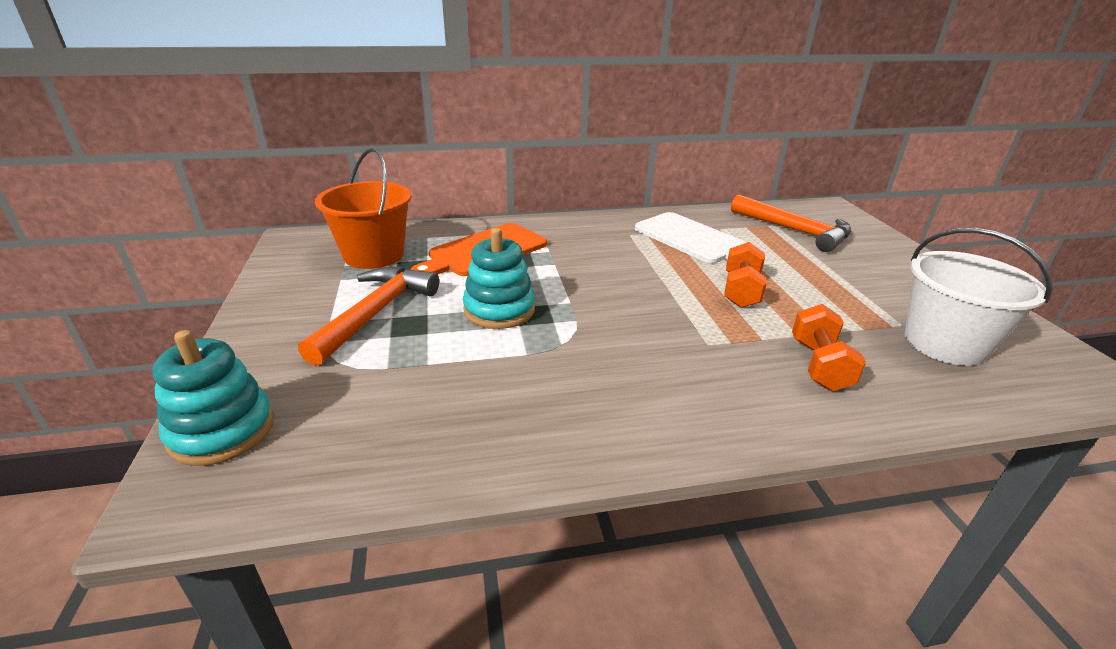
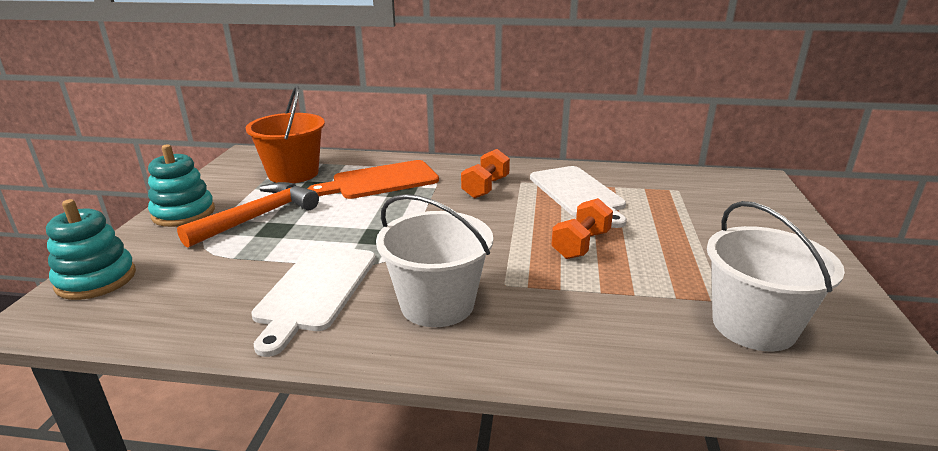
camera: 20 degrees right, 5 degrees down
(499, 310) = (352, 228): turquoise stacking toy -> turquoise stacking toy (183, 213)
(520, 389) = (315, 290): none -> white cutting board
(663, 378) = (437, 304): none -> white bucket
(794, 231) = (694, 197): orange hammer -> none
(819, 365) = (595, 320): orange dumbbell -> orange dumbbell (485, 188)

